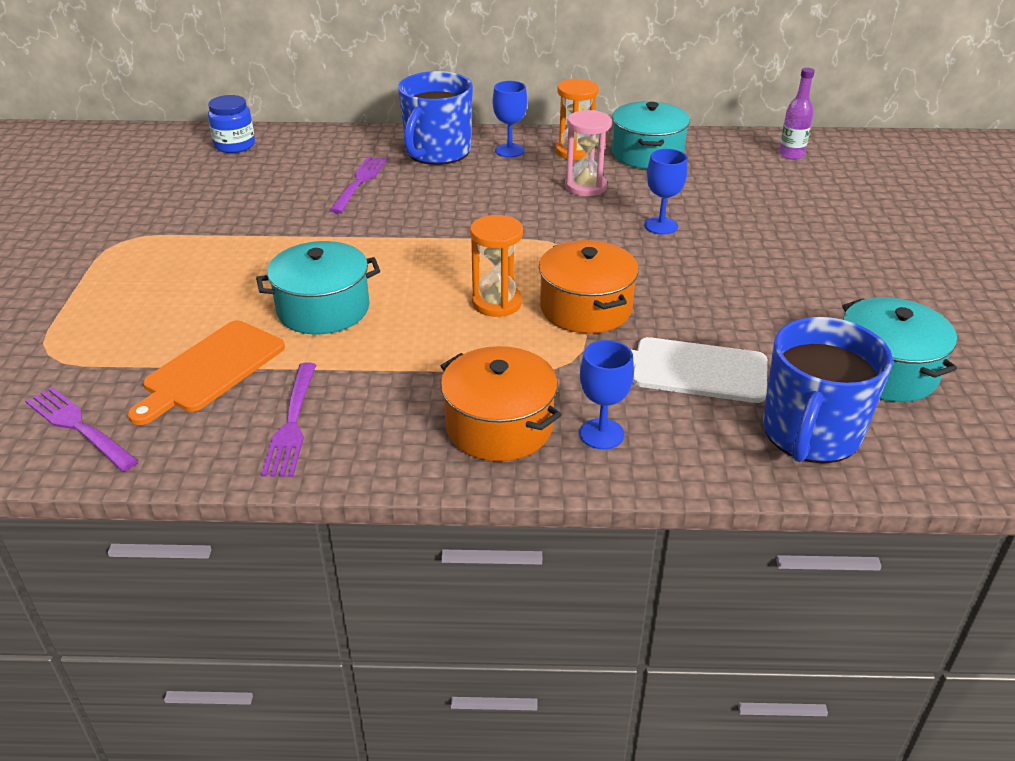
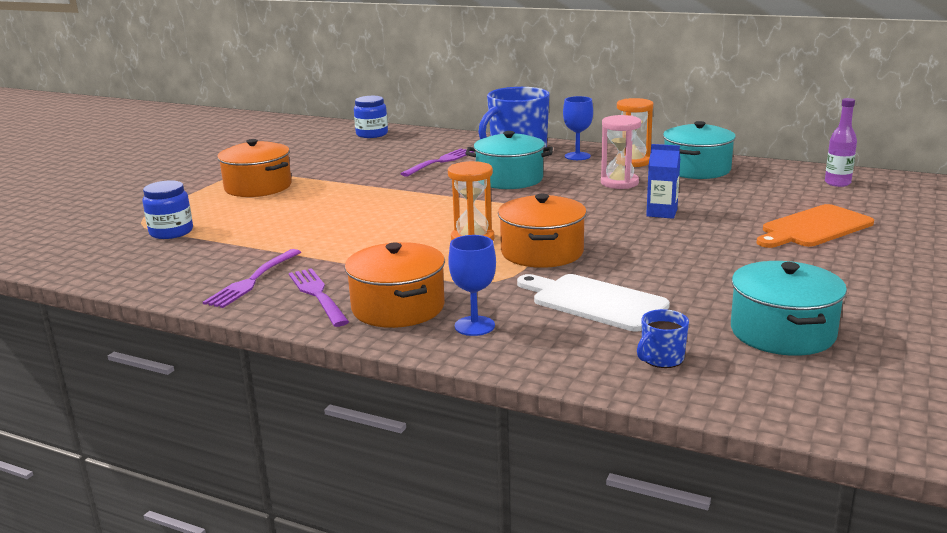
camera: 25 degrees right, 15 degrees down
(78, 427) = (119, 259): purple fork -> purple fork (317, 295)
(109, 363) = (171, 232): none -> blue jar
(160, 262) = (258, 187): none -> orange pot
(210, 369) = (230, 244): orange cutting board -> orange cutting board (813, 228)
(323, 309) = (339, 225): turquoise pot -> turquoise pot (509, 179)
(661, 225) = (661, 213): blue goblet -> blue carton
(810, 433) = (661, 359): blue mug -> blue mug, size x0.43

